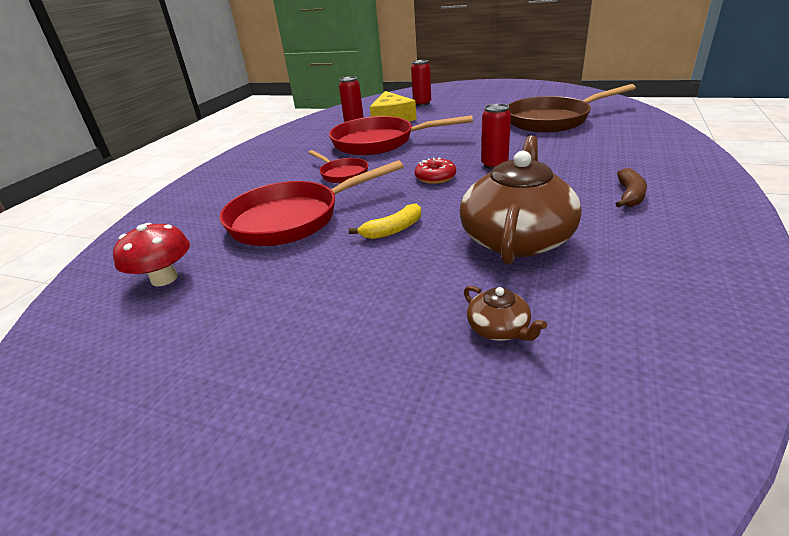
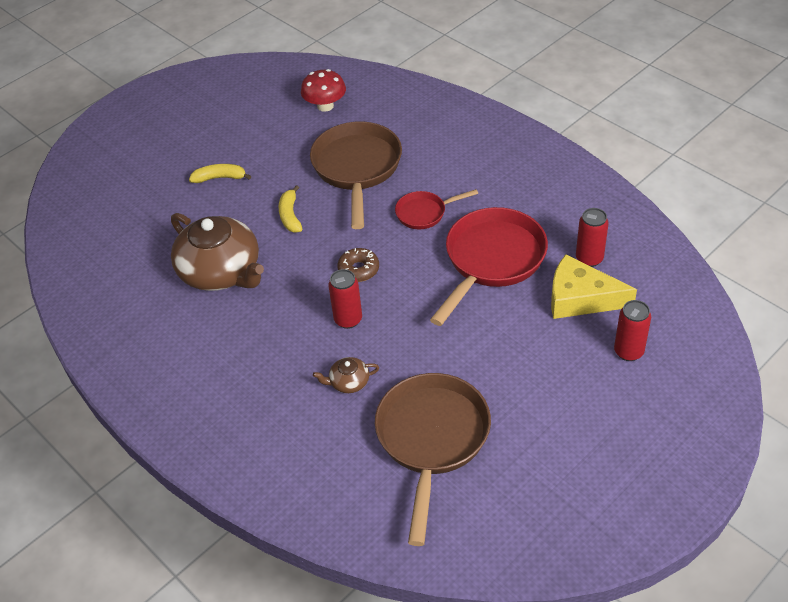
camera: 115 degrees right, 15 degrees up
(292, 219) = (357, 169): red pan -> brown pan
(356, 308) = (220, 178): none -> yellow banana
(435, 177) = (358, 269): red donut -> brown donut
(499, 329) = (154, 224): brown teapot -> brown teapot (348, 382)
(629, 195) = (213, 368): brown banana -> none

